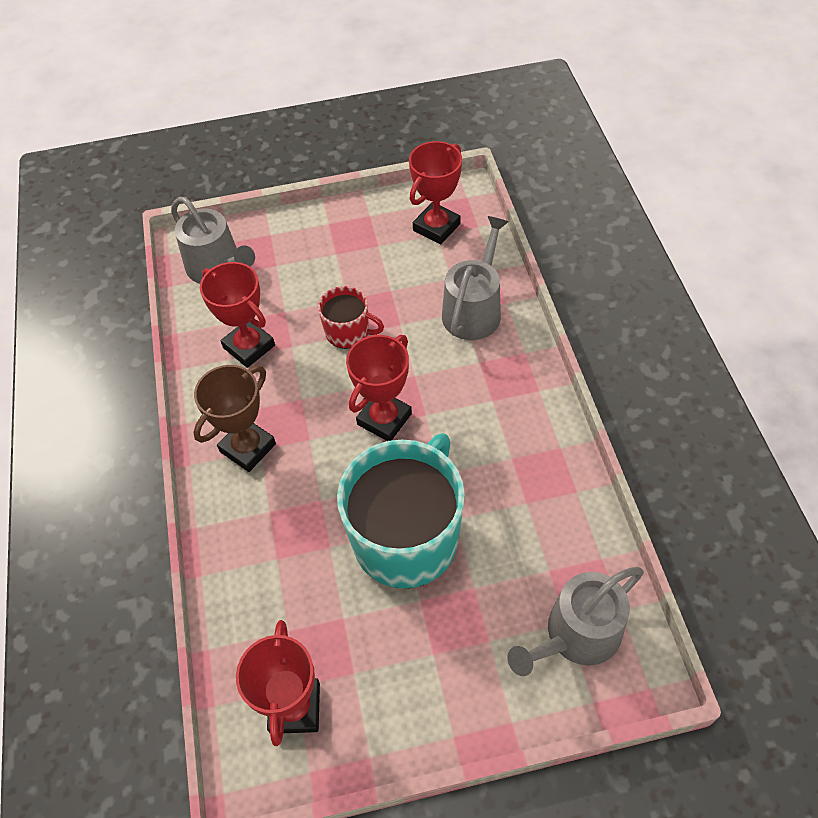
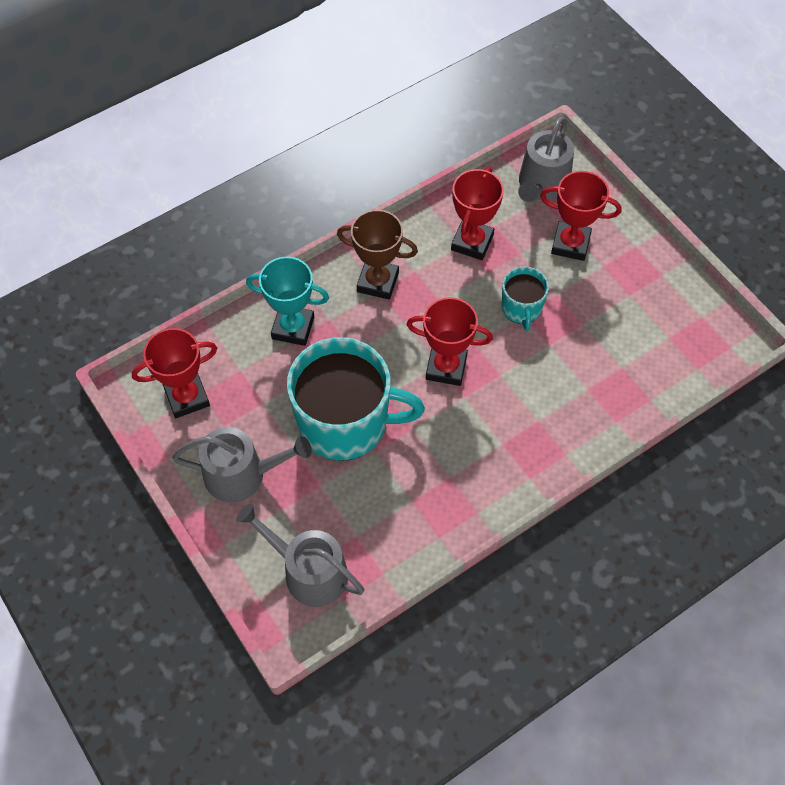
camera: 65 degrees right, 5 degrees up
(260, 553) = (293, 328): none -> turquoise trophy
(348, 332) = (521, 308): red mug -> turquoise mug
(436, 227) = (677, 334): red trophy -> red trophy (570, 244)
(474, 309) = (594, 398): grey watering can -> grey watering can (242, 474)

